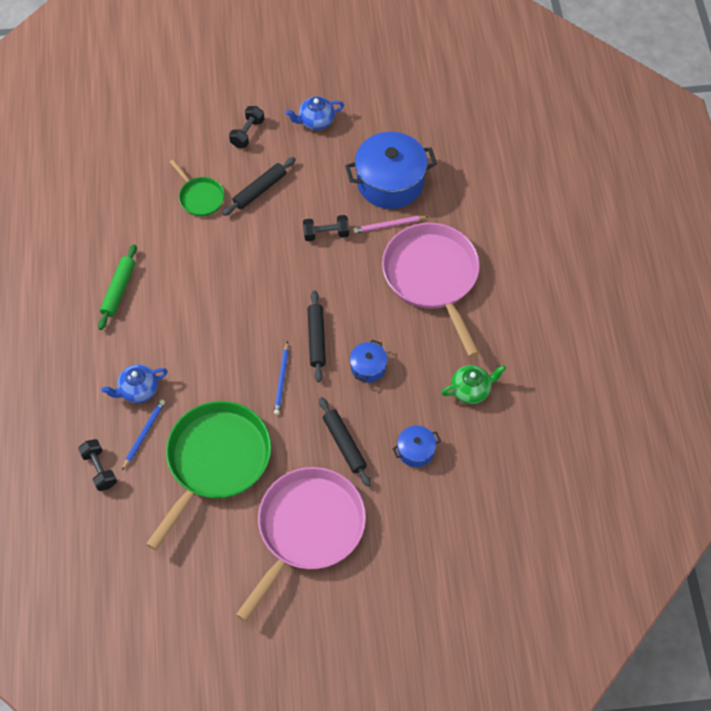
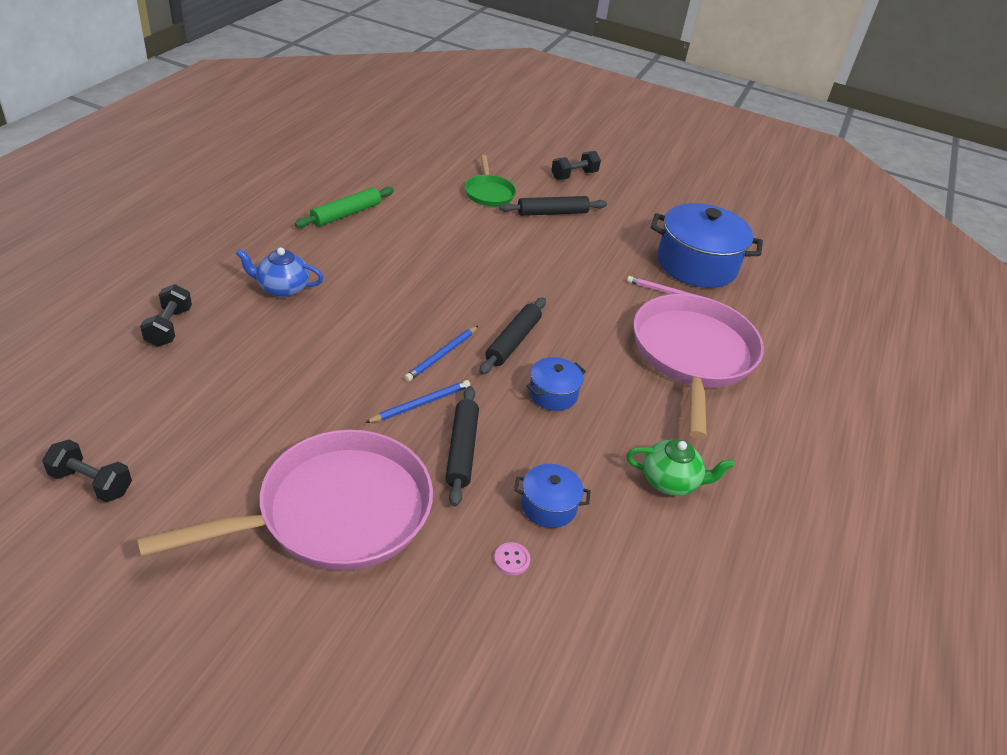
camera: 25 degrees right, 20 degrees down
(144, 434) = (247, 323): blue pencil -> blue pencil (420, 404)
(216, 461) = (297, 385): green pan -> none
(315, 121) = (649, 195): blue teapot -> none
(326, 234) = (595, 269): black dumbbell -> black dumbbell (92, 483)
(418, 497) = (511, 559): none -> pink button

